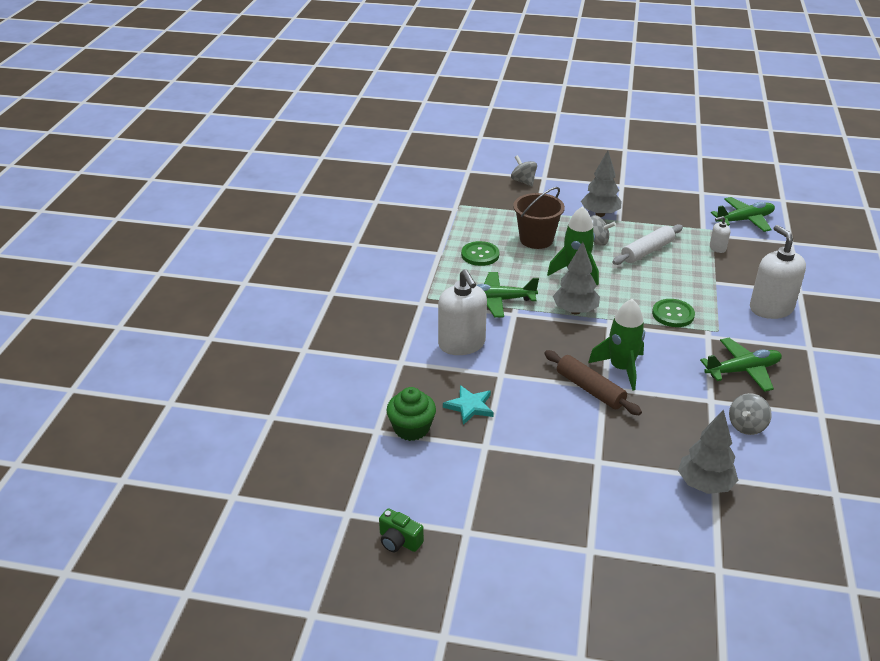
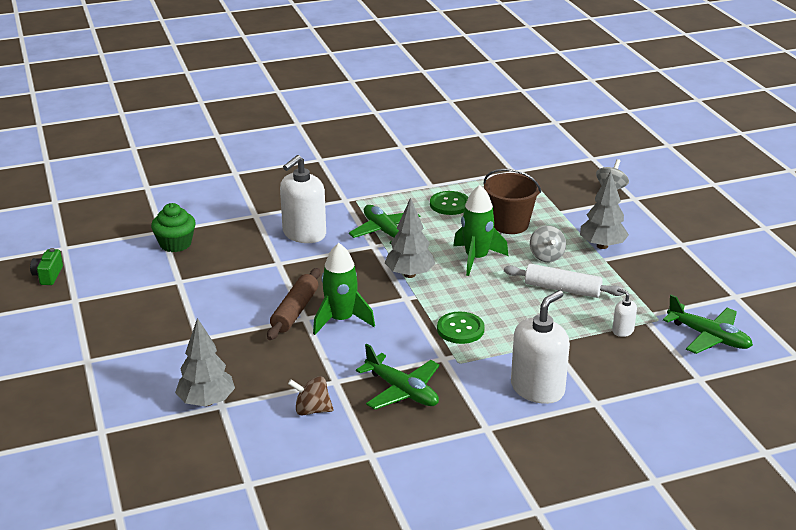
camera: 60 degrees right, 5 degrees down
(470, 406) = (223, 261): turquoise star -> none
(746, 426) = (312, 410): grey spinning top -> brown spinning top

